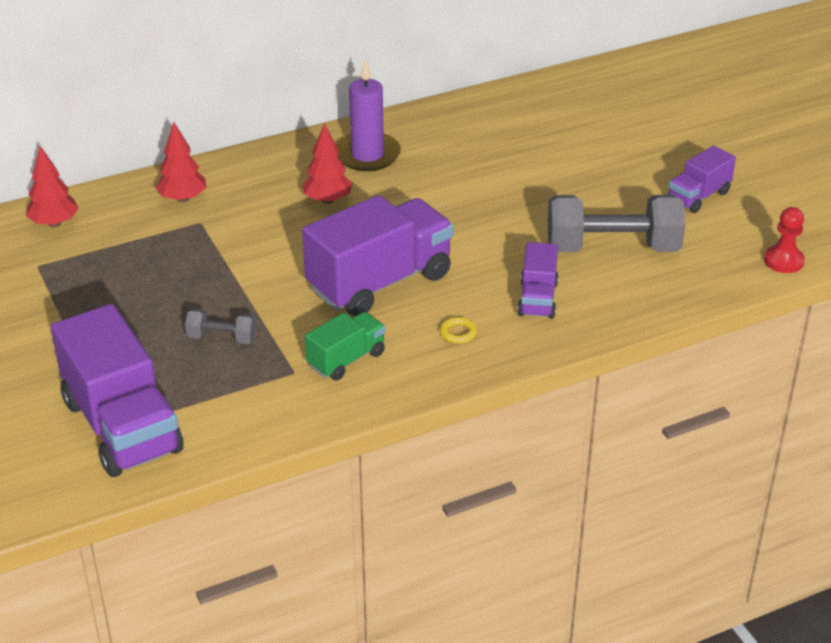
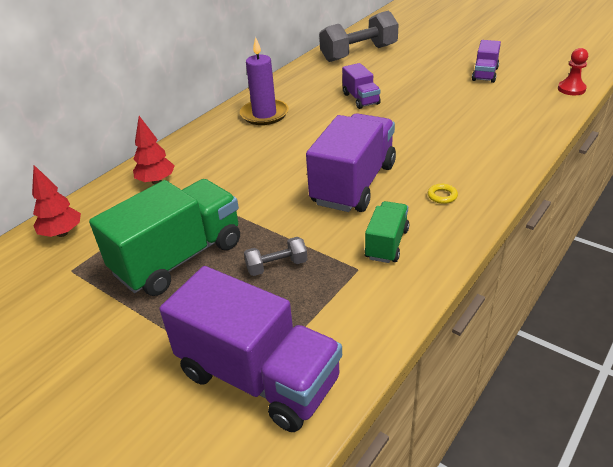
camera: 25 degrees left, 0 degrees up
(140, 293) = (179, 258): none -> green truck
(327, 200) = (264, 148): red tree -> none
(537, 299) = (466, 157): purple truck -> purple truck (361, 99)
(612, 248) = (473, 114): grey dumbbell -> grey dumbbell (359, 53)

